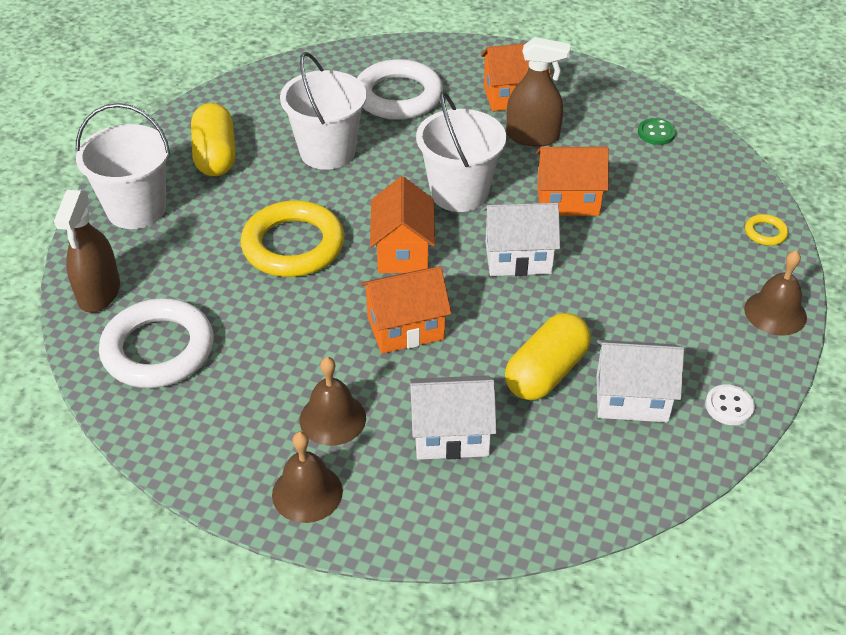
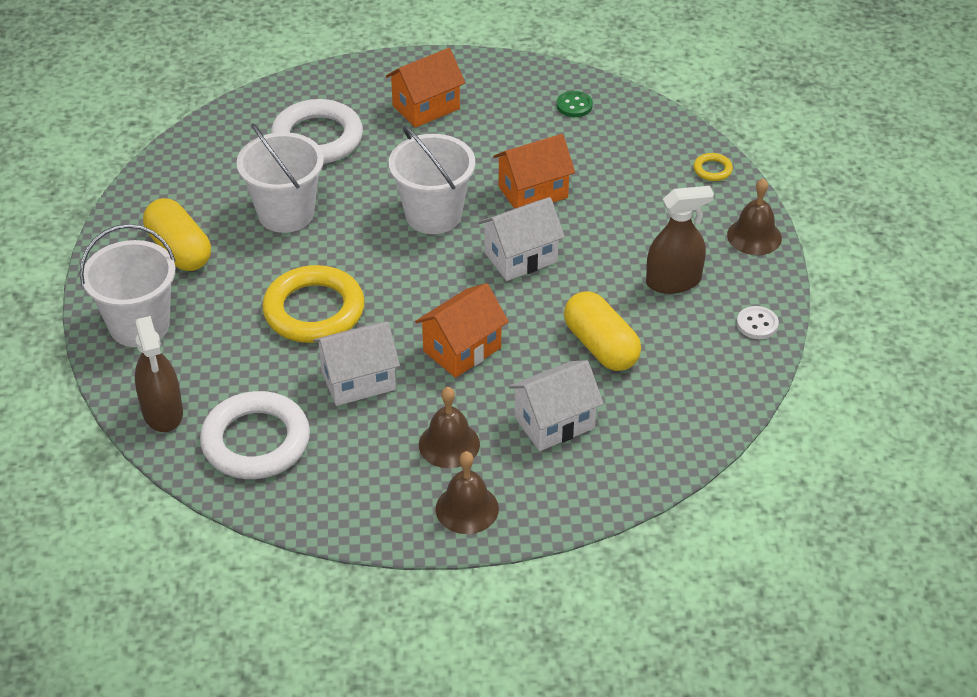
camera: 25 degrees left, 0 degrees up
(403, 252) = (417, 284): orange house -> none
(532, 136) = (467, 141): brown spray bottle -> brown spray bottle (673, 281)
(546, 372) = (601, 346): yellow capsule -> yellow capsule turned 45 degrees counterclockwise
(631, 398) = (680, 344): white house -> white house (358, 380)

